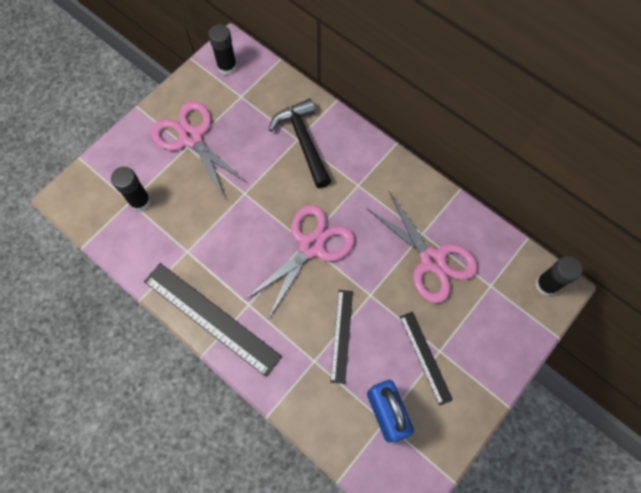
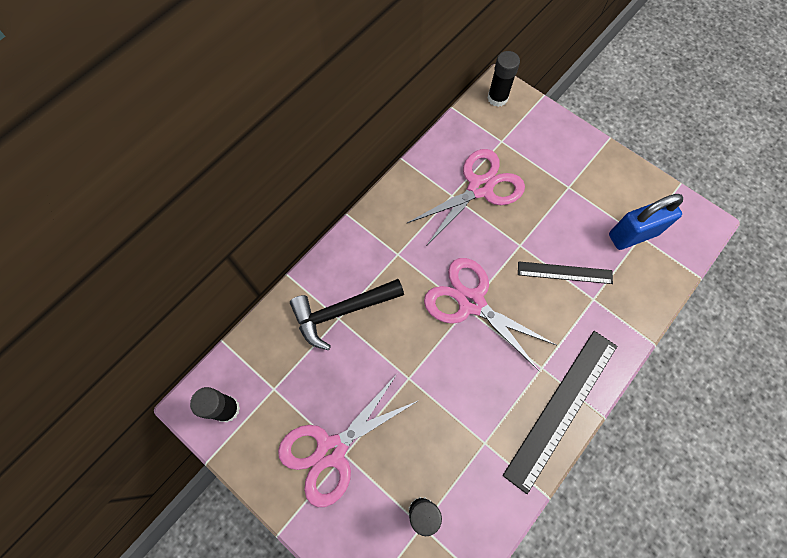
camera: 90 degrees left, 0 degrees up
(425, 357) = (576, 199): black ruler -> none

